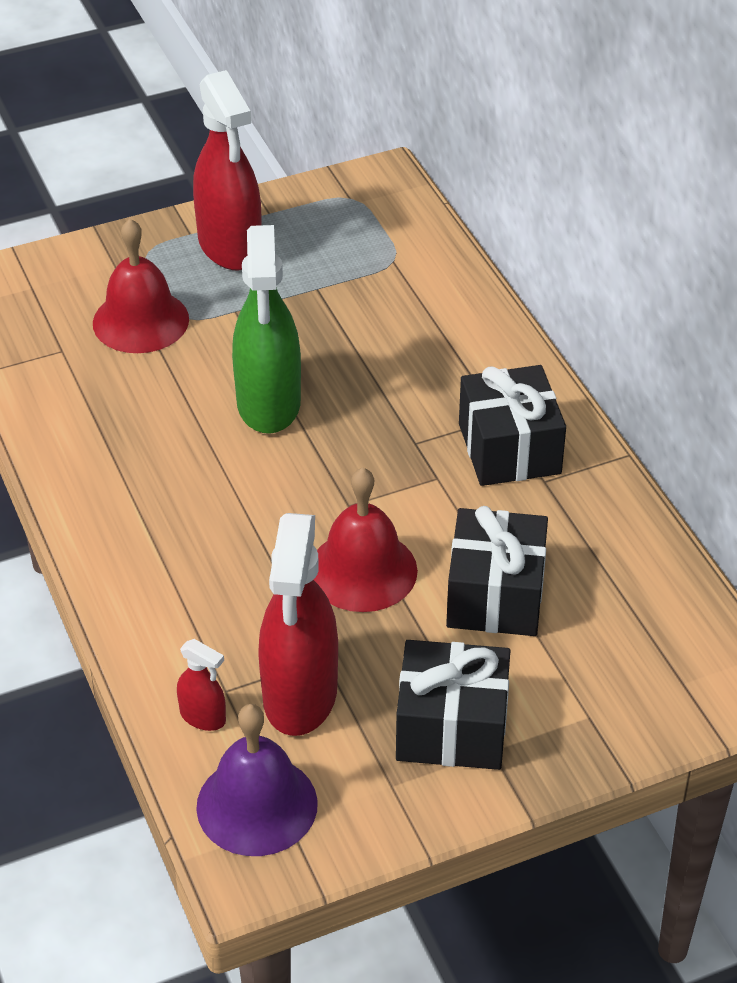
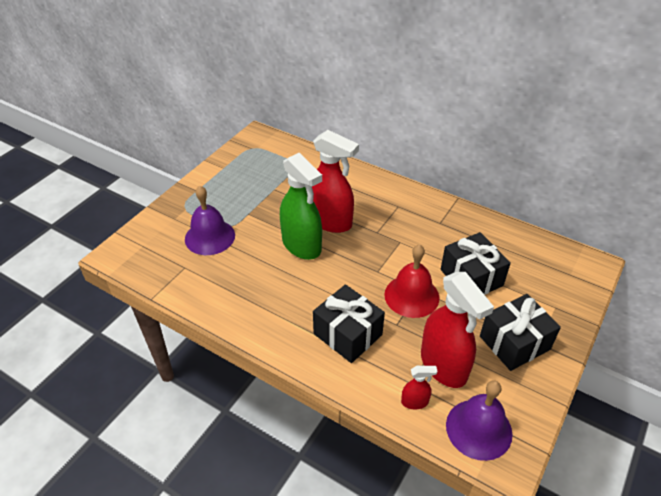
camera: 35 degrees left, 0 degrees up
(140, 321) = (210, 237): red bell -> purple bell
(230, 246) = (220, 188): red spray bottle -> red spray bottle (330, 221)
(509, 448) = (414, 216): black gift -> black gift (348, 334)

